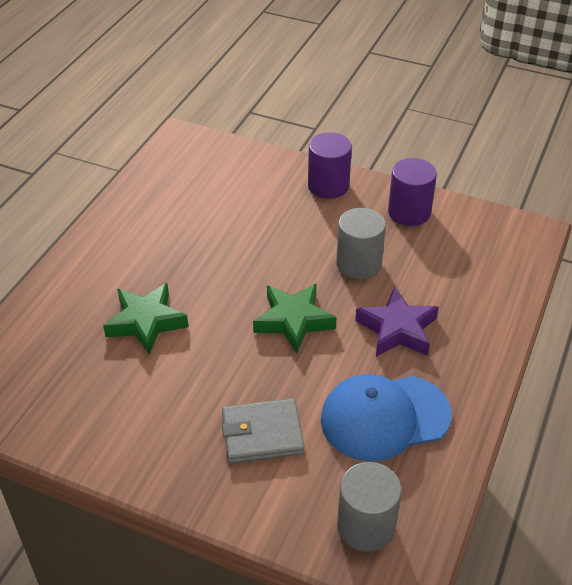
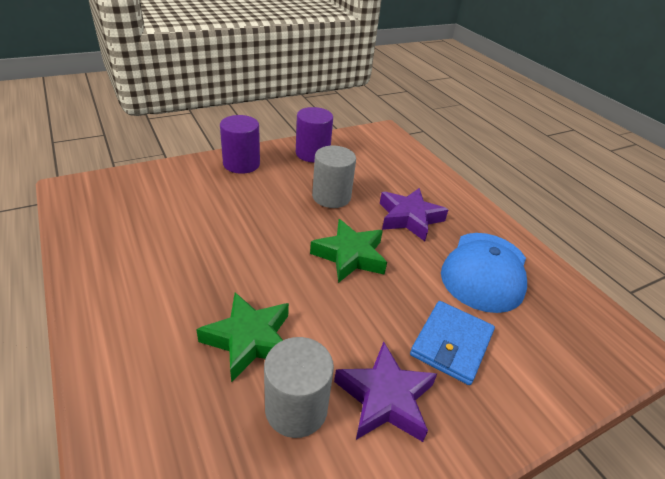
camera: 55 degrees left, 5 degrees down
(168, 420) = (385, 398): none -> purple star
(262, 434) = (451, 344): grey wallet -> blue wallet
(366, 526) = (583, 342): grey cylinder -> grey cylinder (296, 408)

